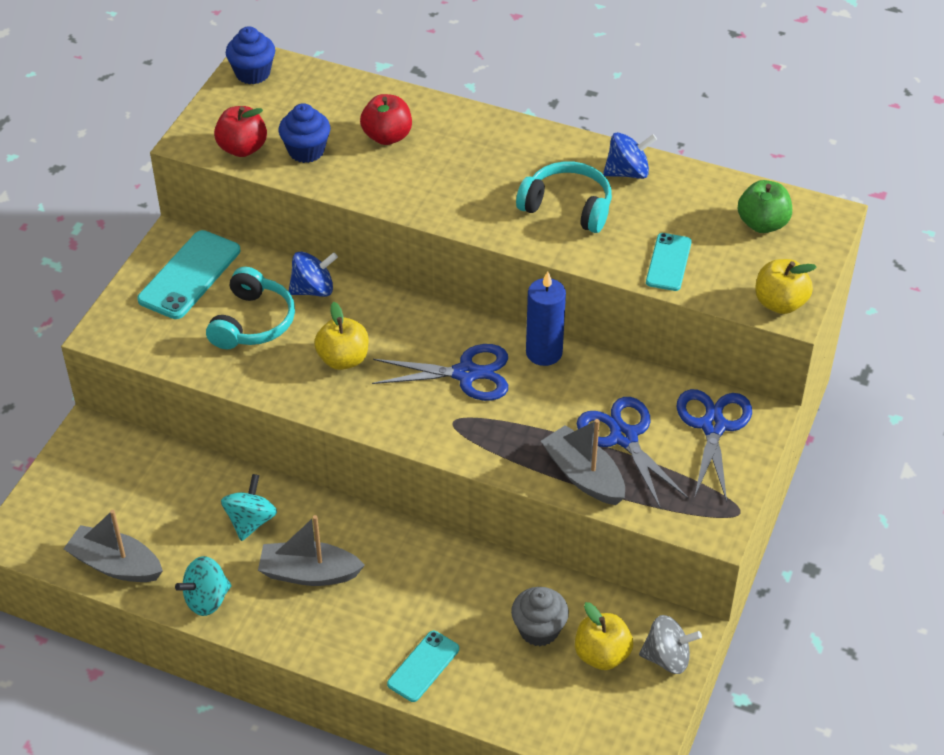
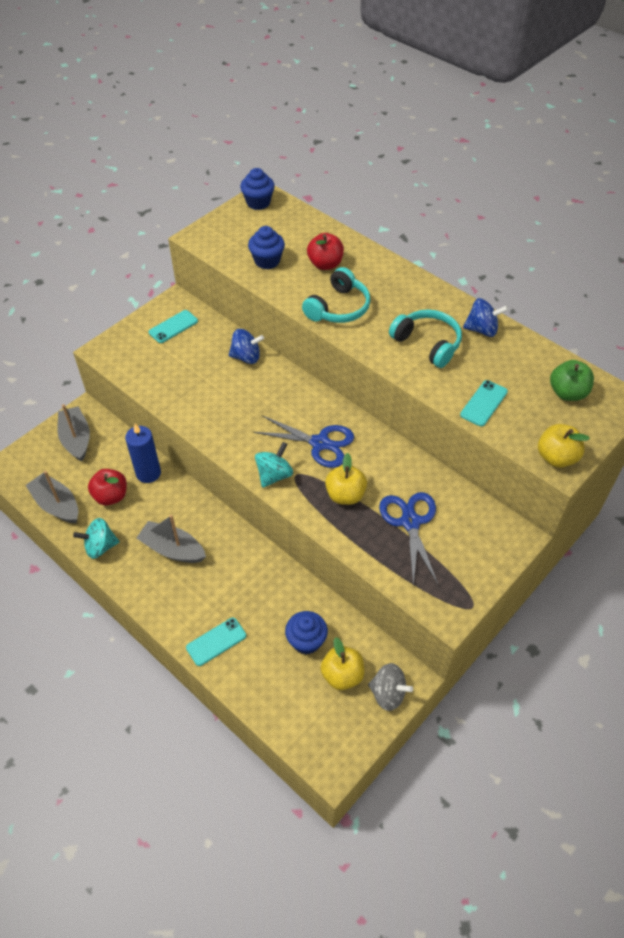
camera: 20 degrees right, 5 degrees up
(189, 275) = (173, 327): turquoise phone -> turquoise phone, size x0.62
(242, 148) = (227, 249): red apple -> red apple (111, 496)
(250, 521) = (153, 501): turquoise spinning top -> turquoise spinning top (274, 475)
(253, 322) = (197, 368): turquoise headphones -> turquoise headphones (338, 308)
(343, 359) = (243, 410): yellow apple -> yellow apple (345, 495)
(539, 630) = (306, 641): grey cupcake -> blue cupcake
(544, 353) = (380, 443): blue candle -> blue candle (148, 473)
(583, 475) = (369, 542): grey boat -> grey boat (76, 439)
(713, 426) = (479, 533): blue scissors -> none

